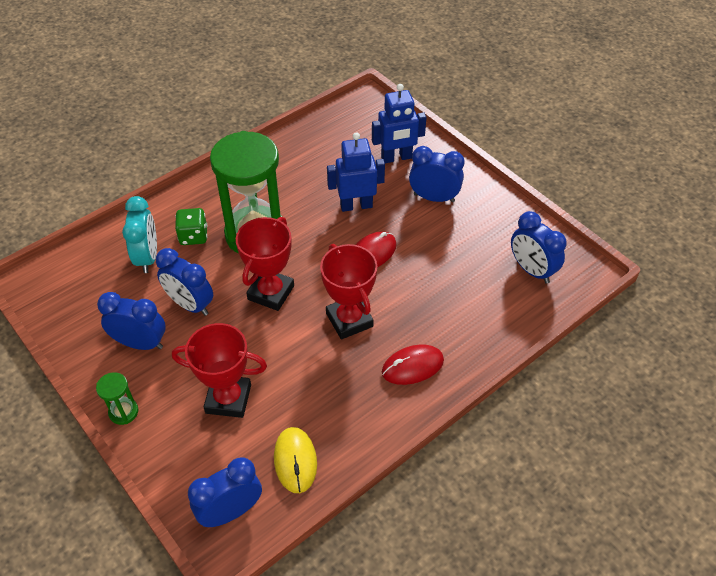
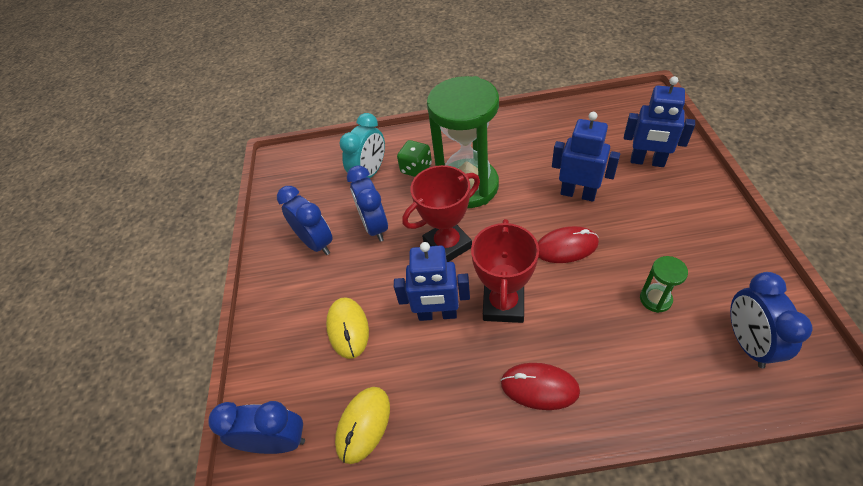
camera: 40 degrees right, 0 degrees up
(123, 412) = (264, 296): green hourglass -> green hourglass (655, 299)
(228, 399) = (348, 328): red trophy -> yellow mouse
(300, 352) = (437, 314): none -> blue robot
(434, 198) = (666, 215): blue clock -> none

